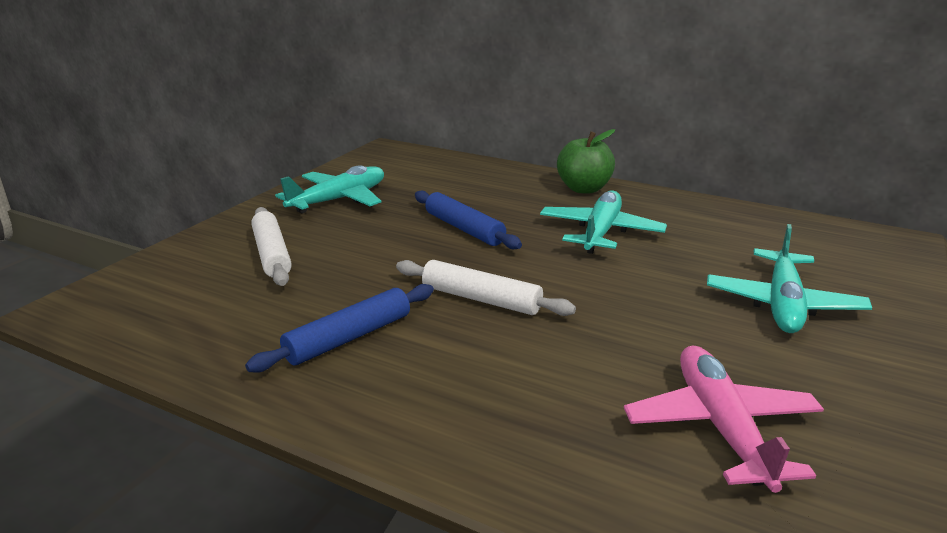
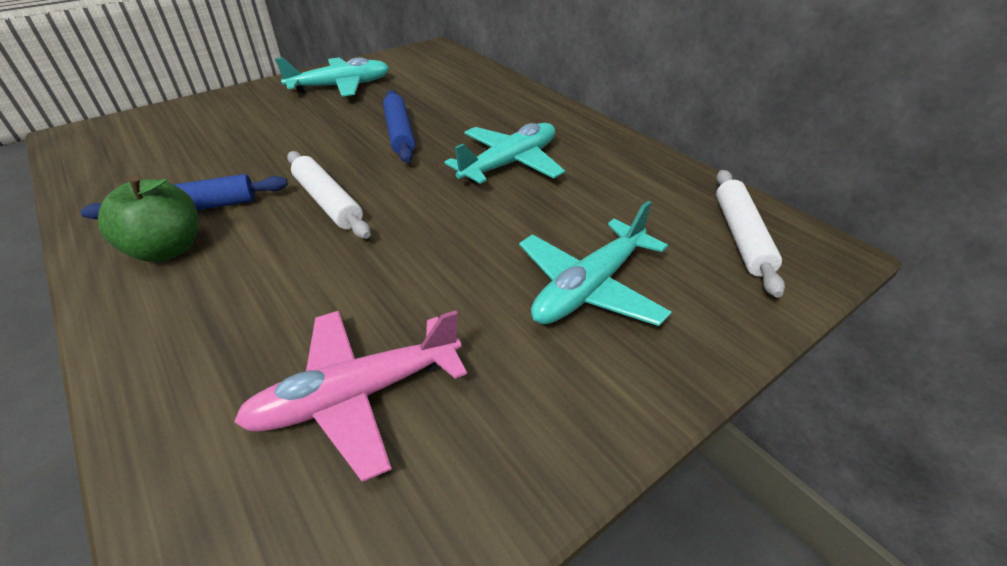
camera: 25 degrees right, 15 degrees up
(272, 254) = (237, 123): white rolling pin -> white rolling pin (741, 236)
(584, 189) = (551, 116): green apple -> green apple (168, 249)
(720, 426) = (356, 396): pink plane -> pink plane turned 135 degrees counterclockwise

